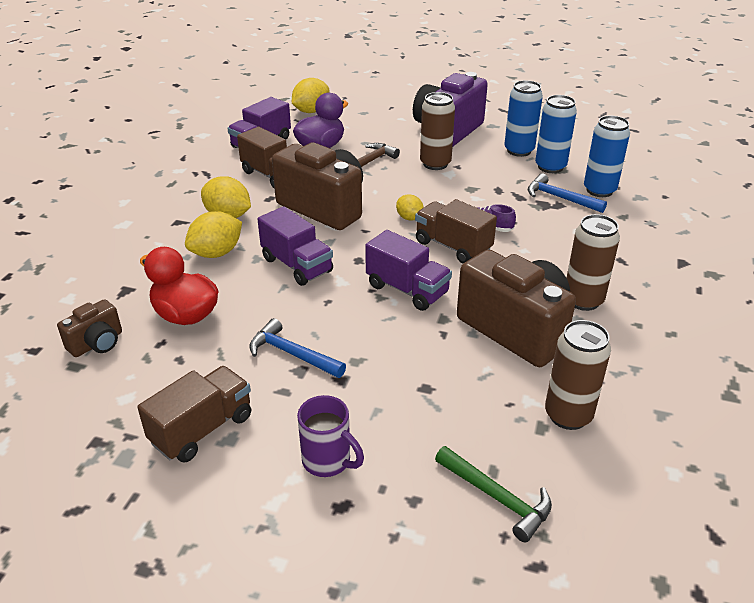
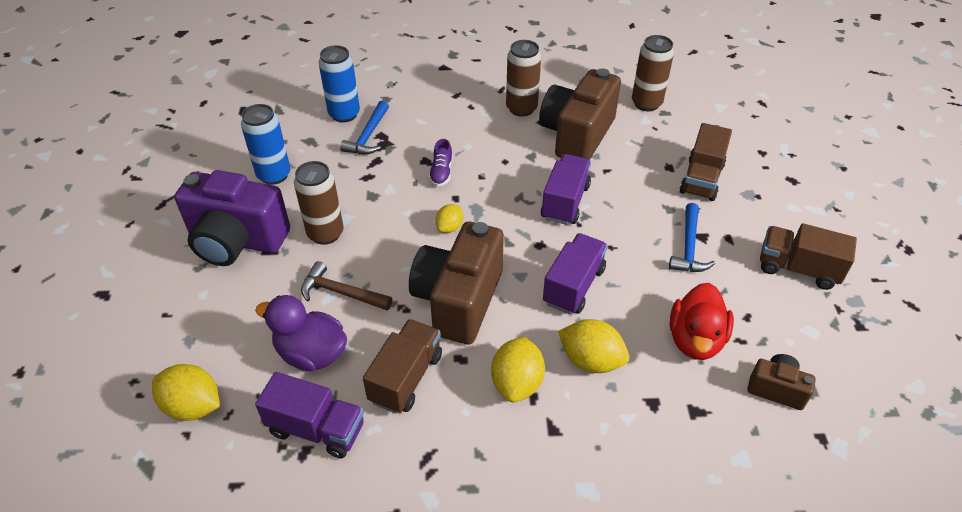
camera: 110 degrees left, 10 degrees up
(328, 461) = (767, 195): purple mug -> none
(452, 246) = (485, 188): brown truck -> brown truck (701, 179)
(496, 497) = (732, 122): green hammer -> none
(550, 167) = (306, 149): blue can -> none

